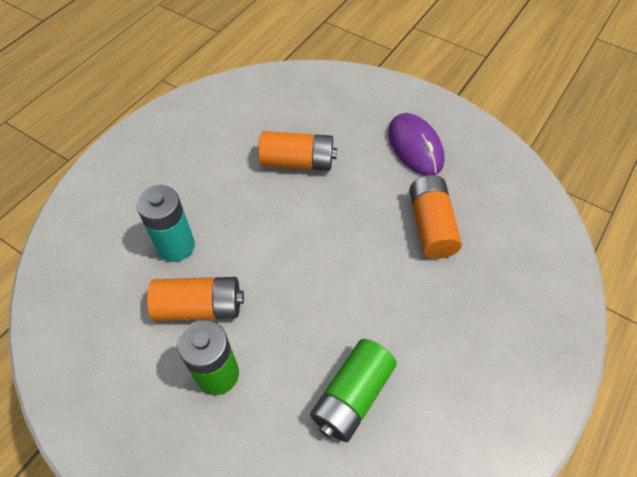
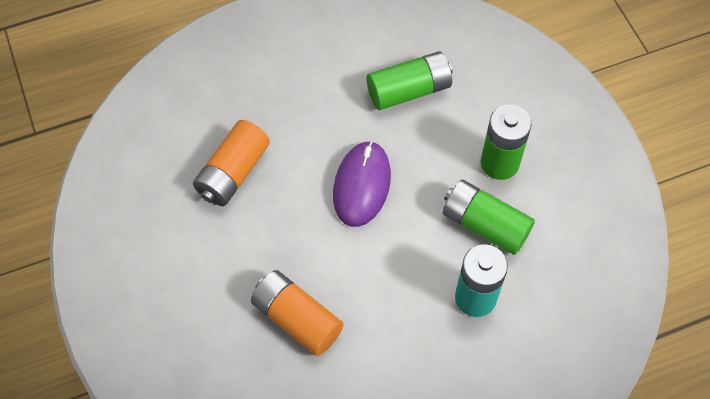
camera: 145 degrees left, 5 degrees up
(199, 307) = (485, 225): orange battery -> green battery
(415, 146) = (166, 260): purple mouse -> purple mouse (361, 185)

